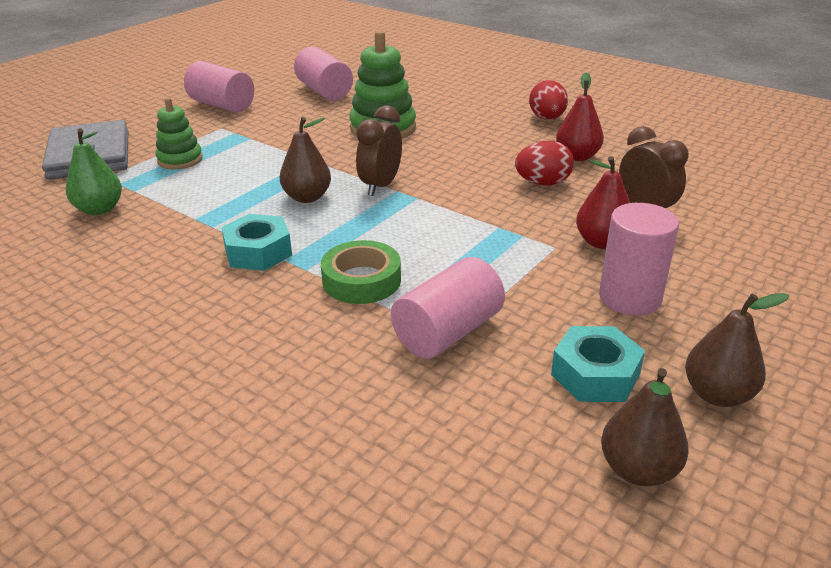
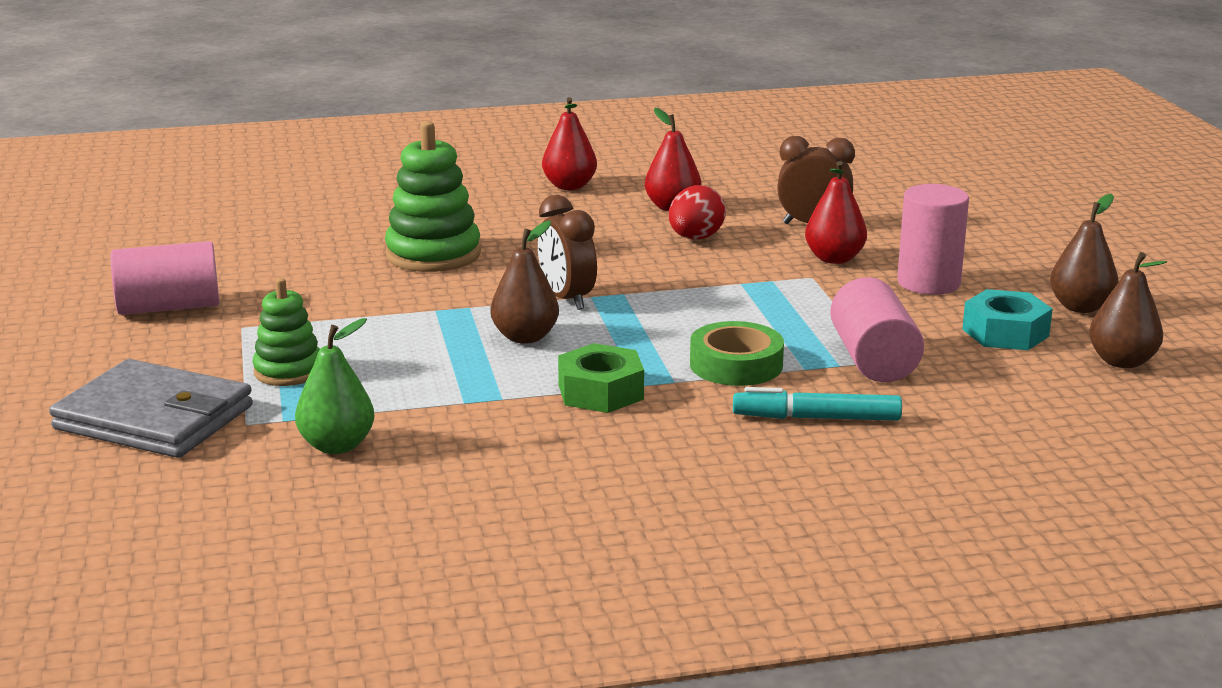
camera: 50 degrees left, 10 degrees down
(258, 252) = (600, 392): turquoise nut -> green nut
(313, 349) = (816, 418): none -> turquoise marker
(324, 91) = (261, 247): pink cylinder -> none
(547, 118) = (569, 186): red egg -> red pear

